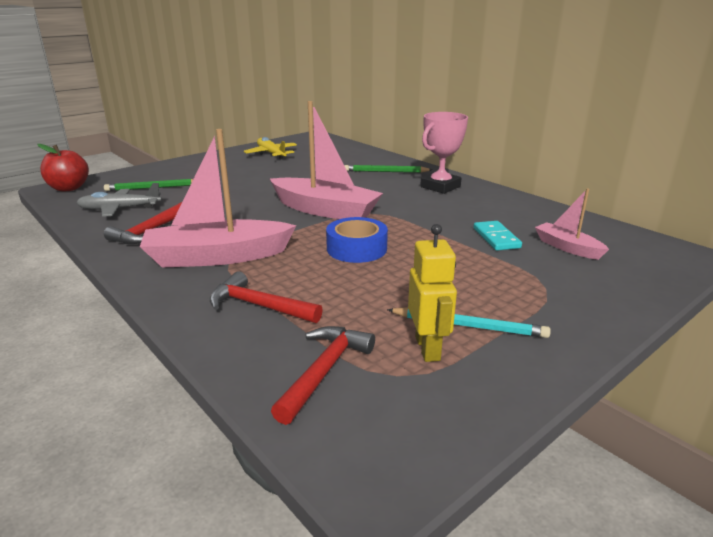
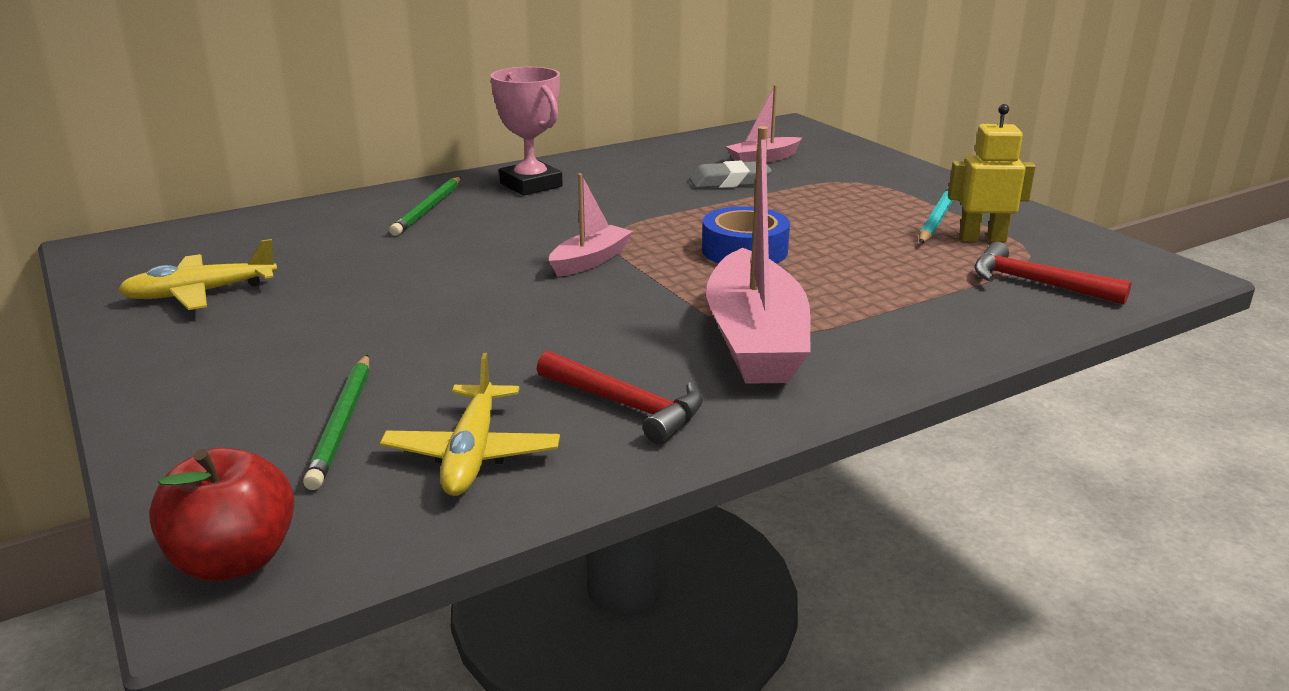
camera: 80 degrees left, 0 degrees up
(120, 209) = (472, 453): grey plane -> yellow plane
(259, 306) = (908, 311): red hammer -> none
(325, 210) = (590, 261): pink boat -> pink boat, size x0.52
(496, 238) = (729, 182): turquoise domino -> grey eraser

